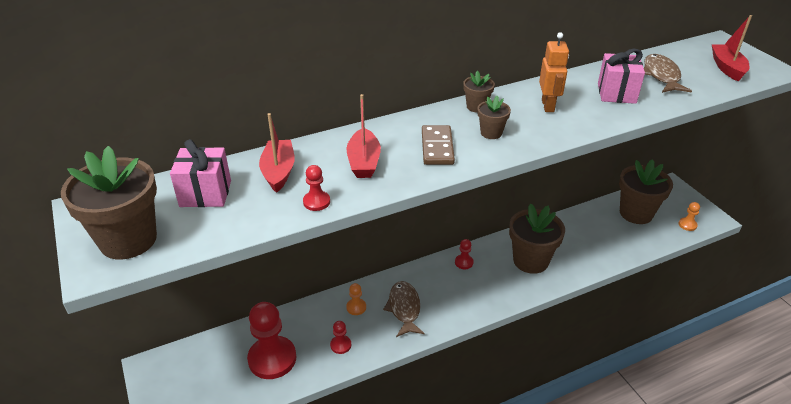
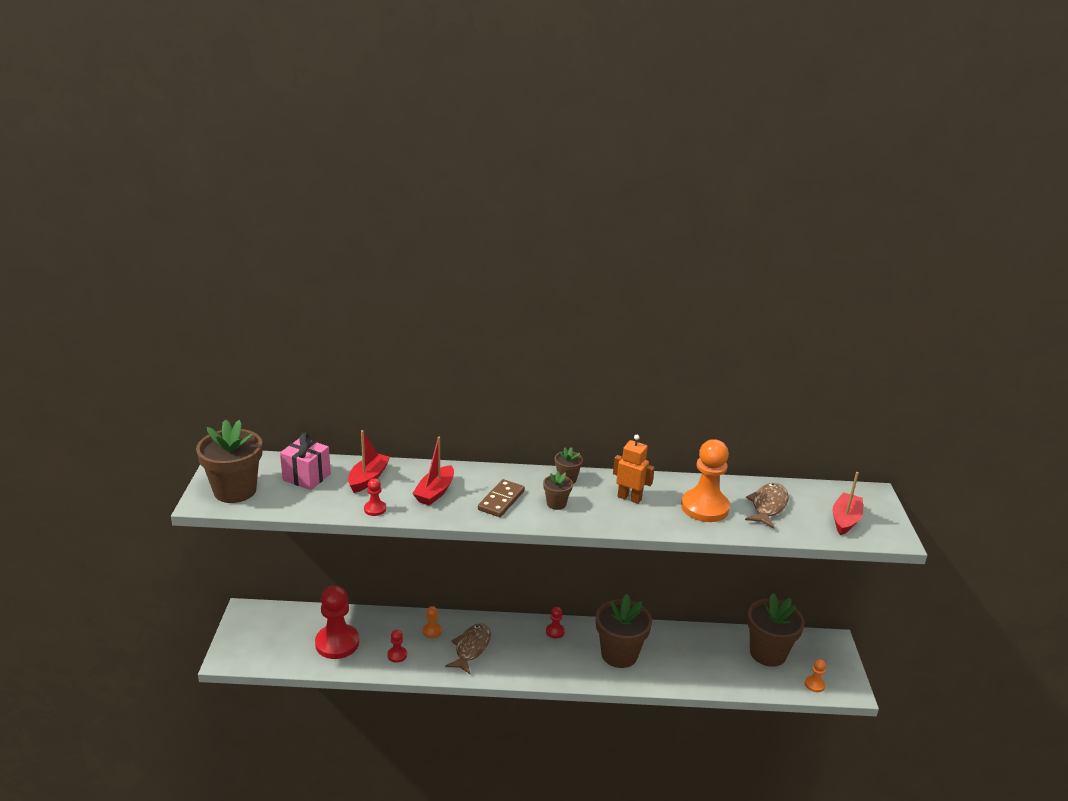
camera: 25 degrees right, 10 degrees down
(548, 106) = (629, 498): orange robot -> orange robot turned 90 degrees counterclockwise
(616, 93) = (704, 507): pink gift -> orange pawn

